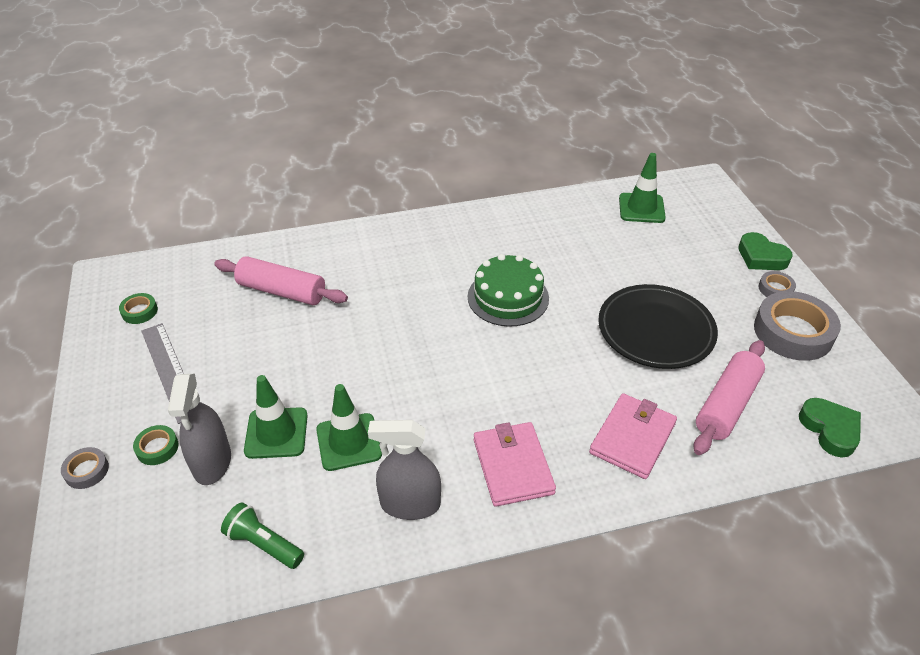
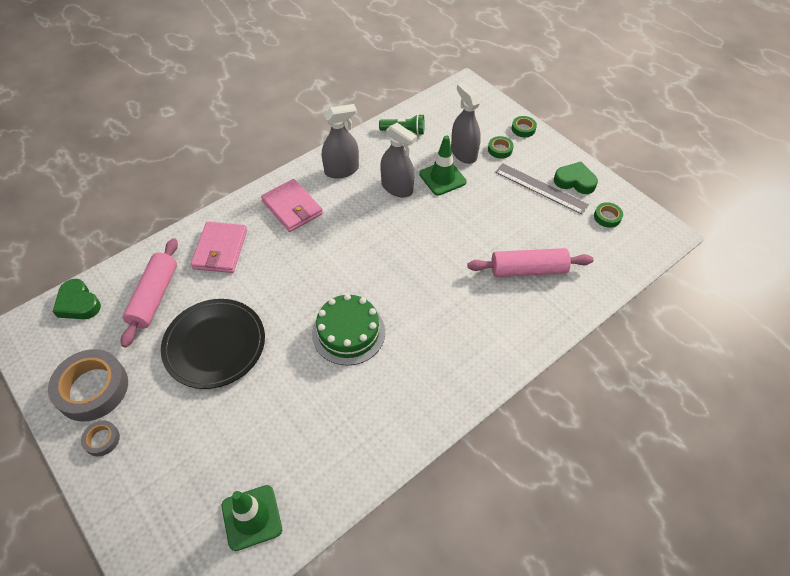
camera: 155 degrees right, 10 degrees up
(87, 471) = (523, 129): grey tape -> green tape
(349, 442) = (397, 187): green traffic cone -> grey spray bottle
(761, 257) = (112, 484): green heart -> green heart (575, 181)

